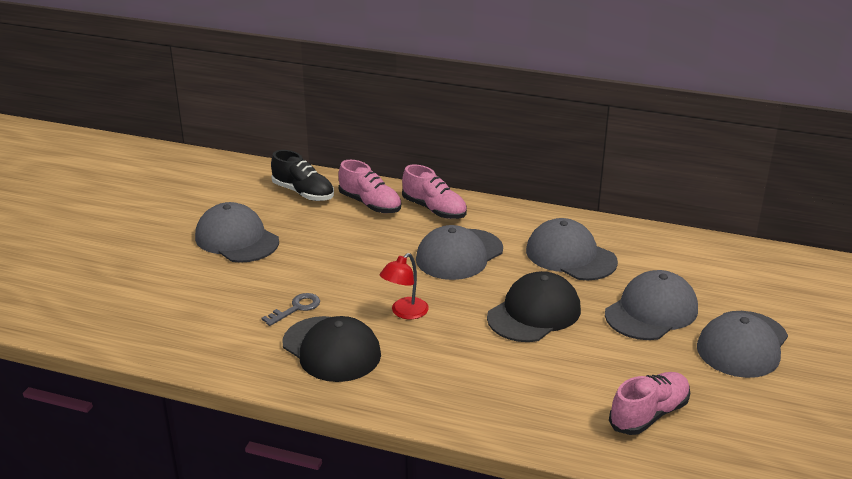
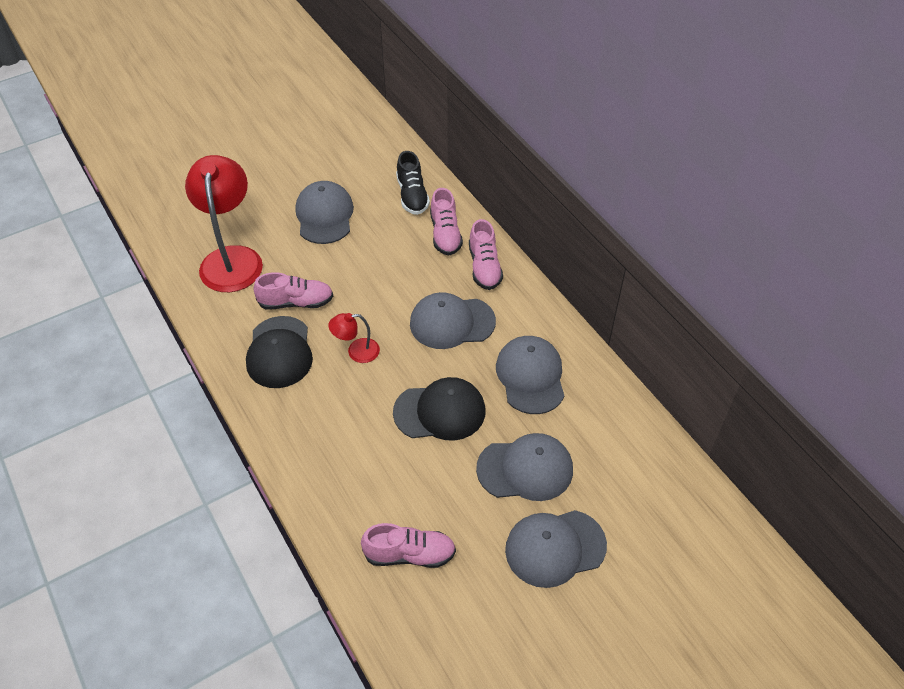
camera: 40 degrees right, 20 degrees up
(181, 309) = (232, 258): none -> red lamp
(296, 308) = (296, 302): grey key -> pink shoe

